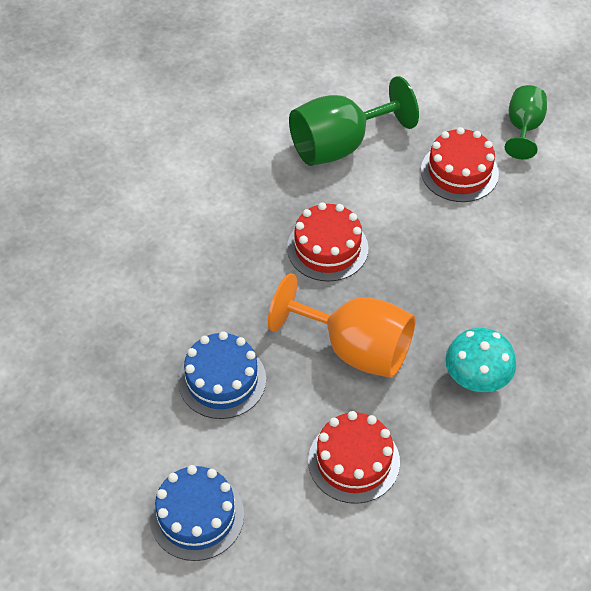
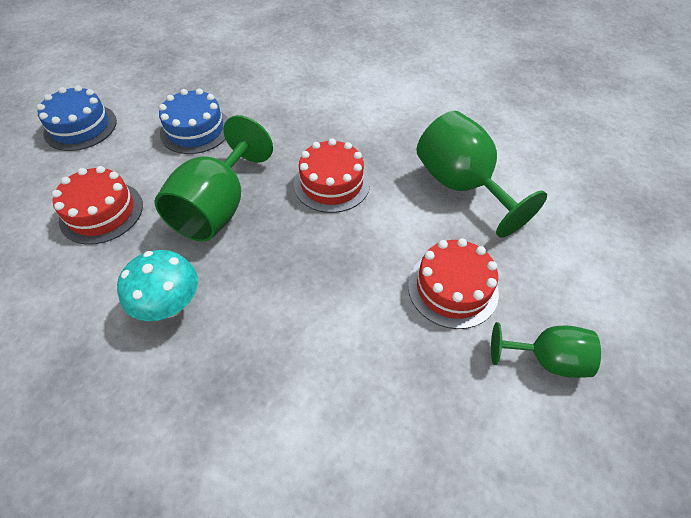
camera: 85 degrees right, 0 degrees up
(354, 348) = (218, 207): orange goblet -> green goblet

